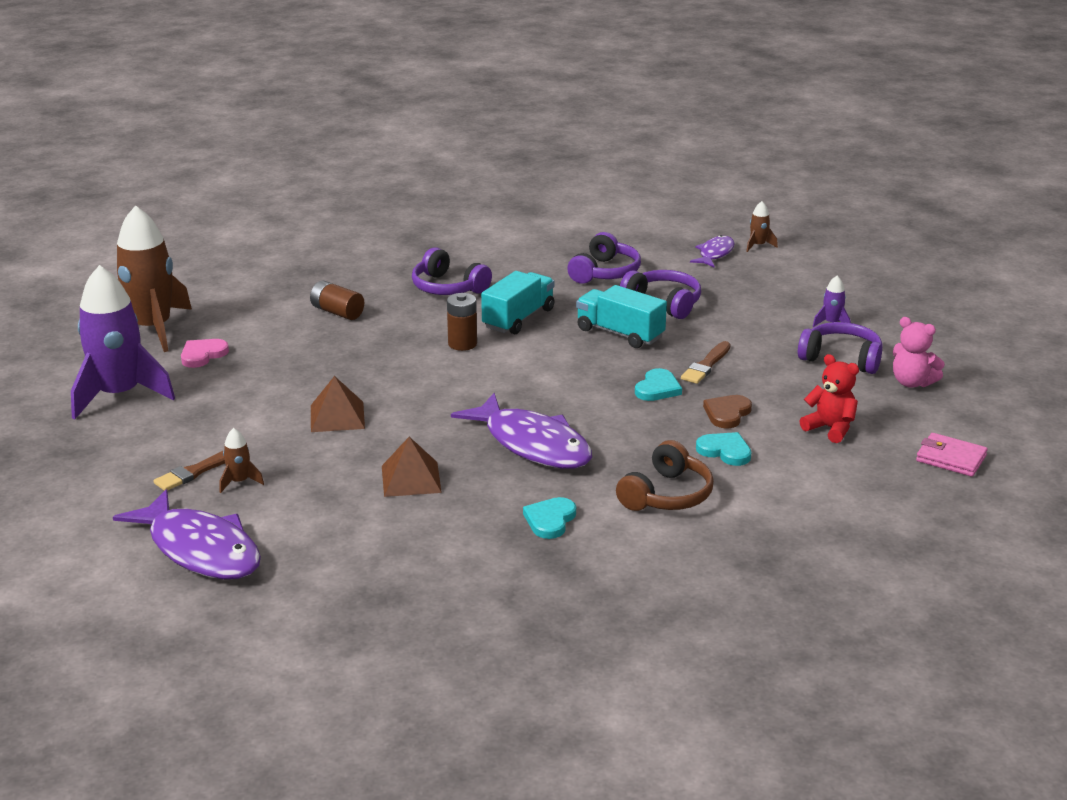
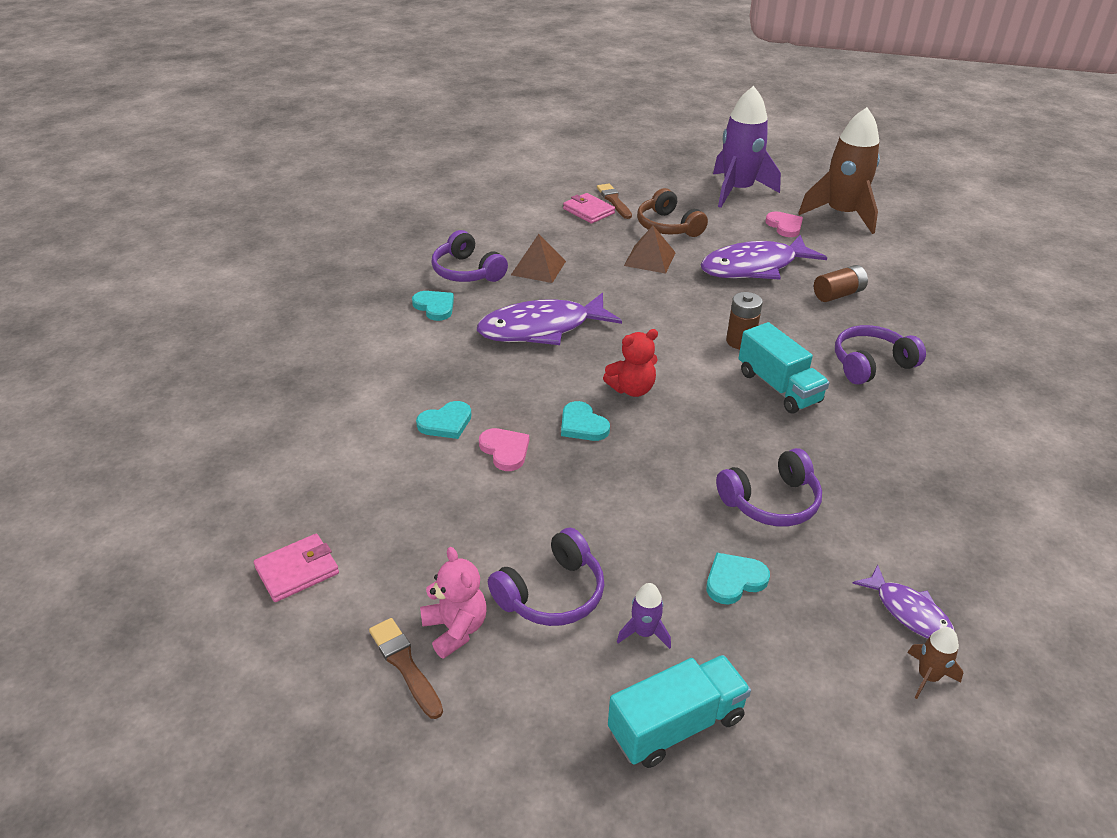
camera: 115 degrees right, 10 degrees up
(200, 550) = (522, 189): purple fish -> purple fish (754, 267)
(239, 482) = (588, 211): brown rocket -> pink wallet
(604, 272) = (875, 484): purple headphones -> purple headphones (467, 271)
(620, 333) = (711, 441): turquoise truck -> turquoise truck (676, 725)
(666, 495) = (414, 367): brown headphones -> brown headphones (668, 226)
(706, 365) = (606, 475): brown brush -> brown brush (405, 665)
(727, 413) = (505, 450): brown heart -> pink heart
(753, 304) = (734, 580): none -> turquoise heart
(830, 429) = (423, 508): red teddy bear -> red teddy bear (632, 389)
(912, 382) = (455, 629): pink teddy bear -> pink teddy bear turned 90 degrees clockwise

